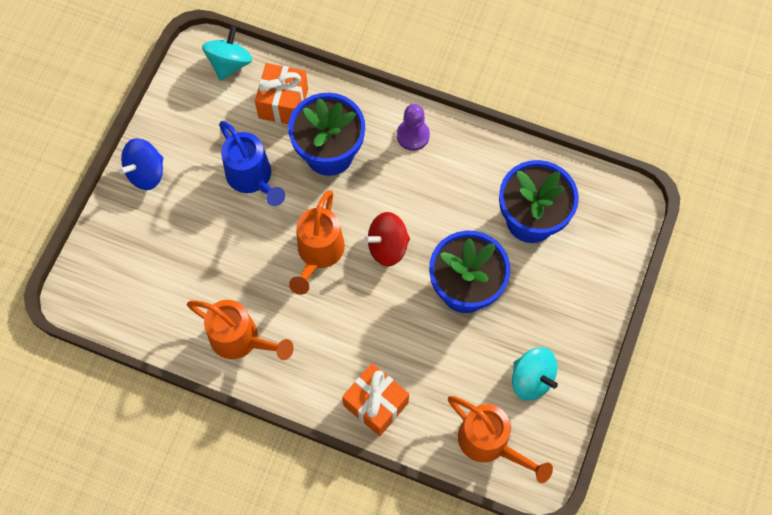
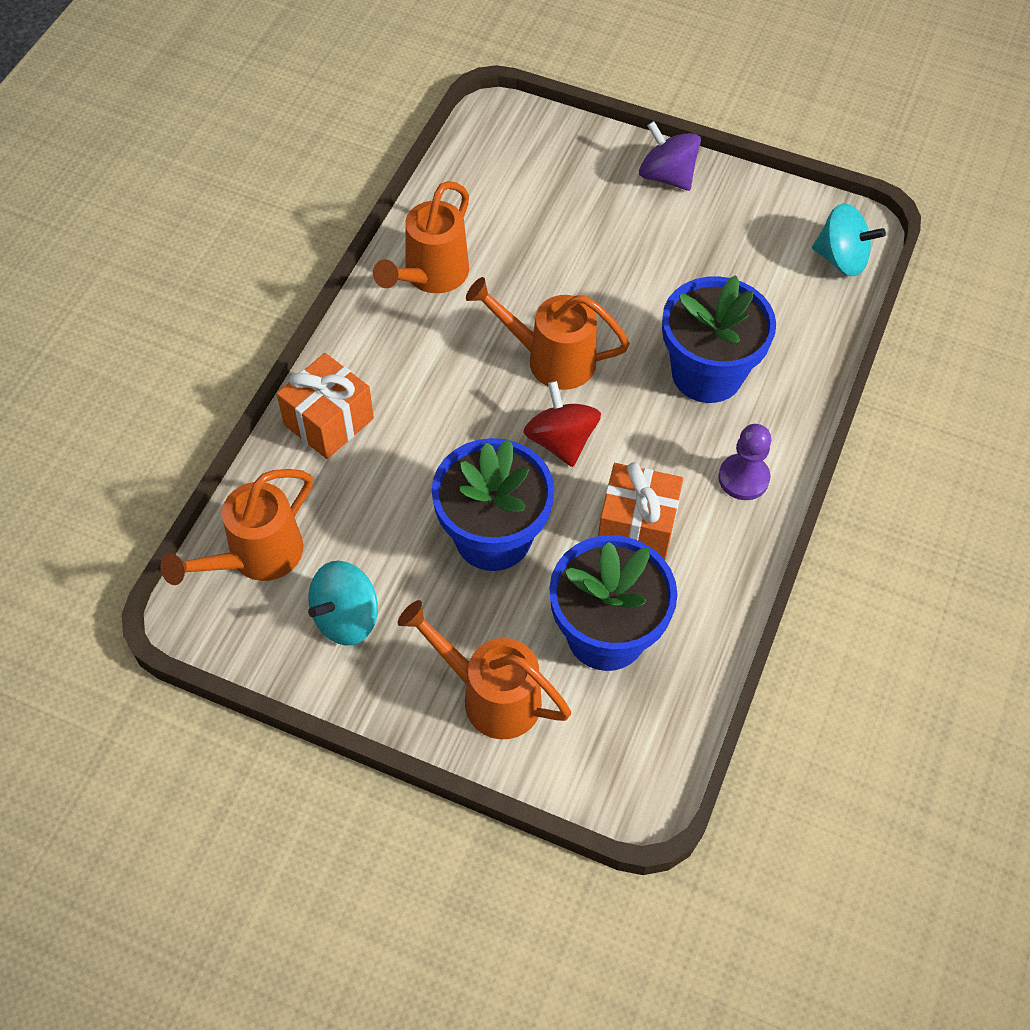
camera: 90 degrees right, 10 degrees down
(146, 173) = (666, 176): blue spinning top -> purple spinning top
(252, 178) = (663, 286): blue watering can -> none
(283, 103) = (783, 320): orange gift -> orange gift (637, 526)
(578, 286) = (491, 696): none -> orange watering can

